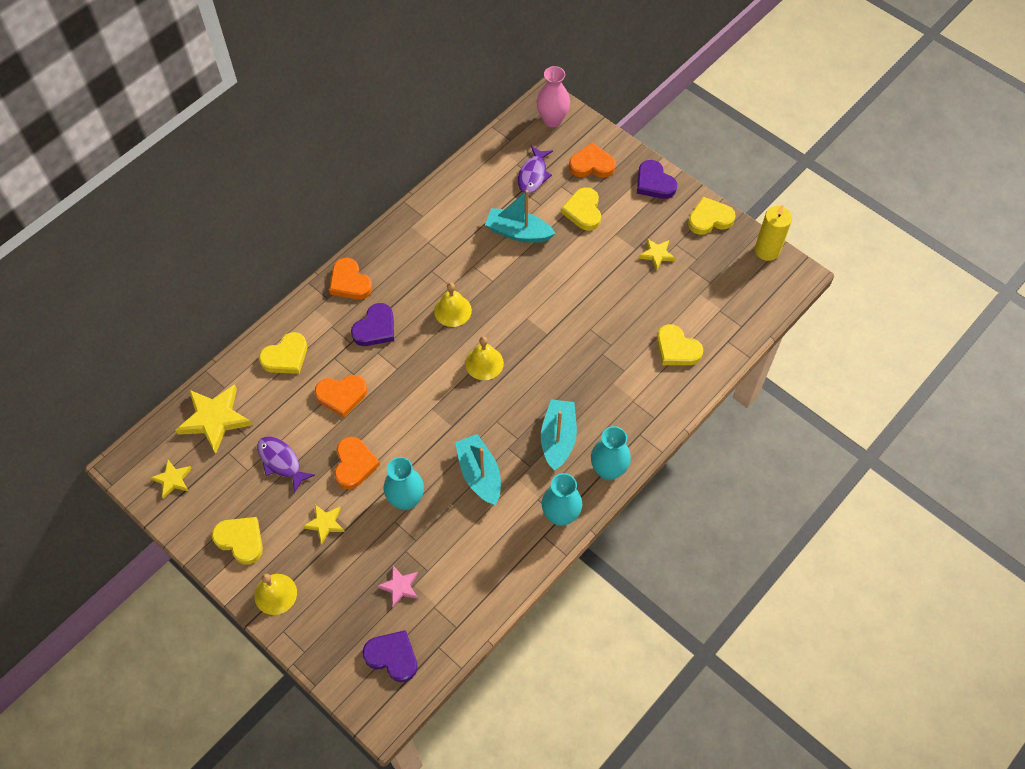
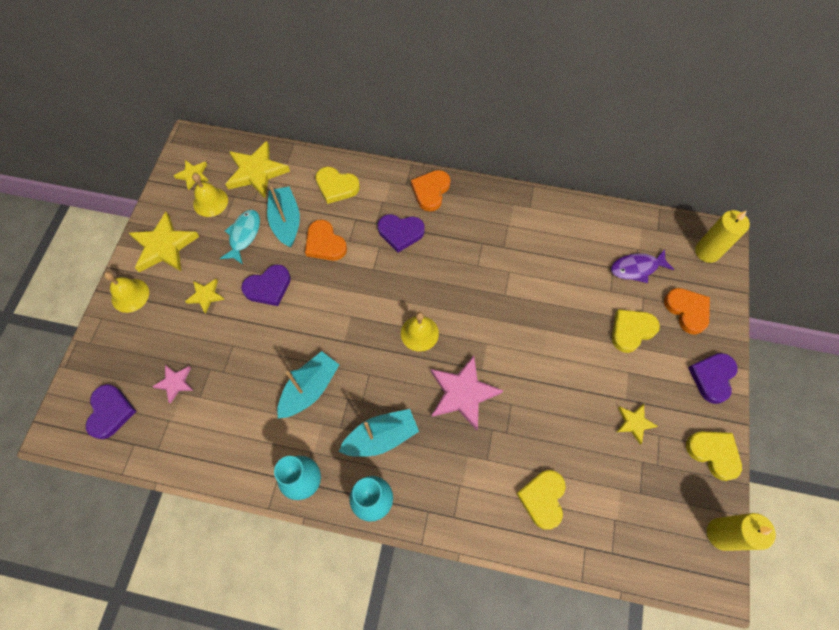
camera: 60 degrees right, 5 degrees up
(240, 540) = (164, 246): yellow heart -> yellow star
(281, 462) = (244, 235): purple fish -> turquoise fish
(354, 464) = (268, 287): orange heart -> purple heart
(406, 500) = (256, 344): turquoise vase -> none
(452, 310) = (454, 280): yellow bell -> yellow bell (210, 202)
(518, 232) = (568, 288): turquoise boat -> turquoise boat (286, 221)
(552, 120) = (707, 252): pink vase -> yellow candle
(558, 358) = (462, 393): none -> pink star

